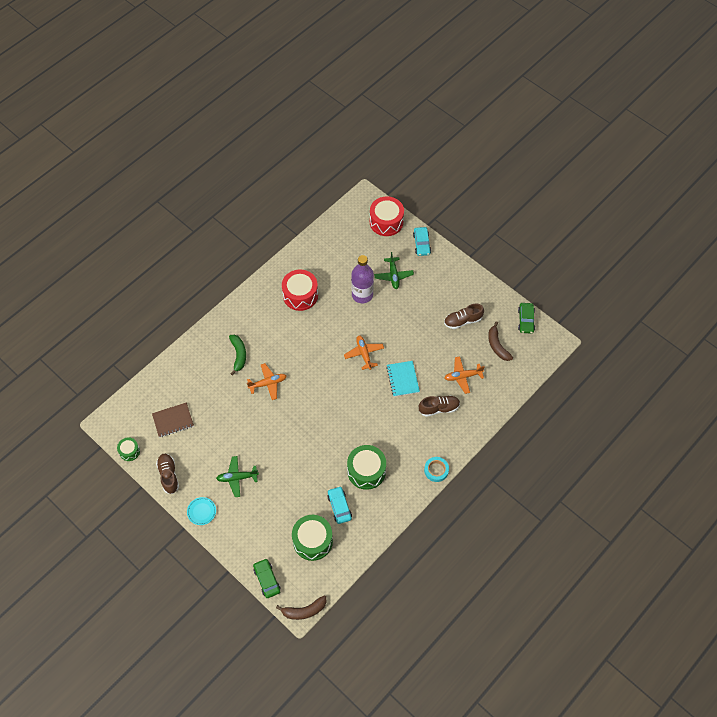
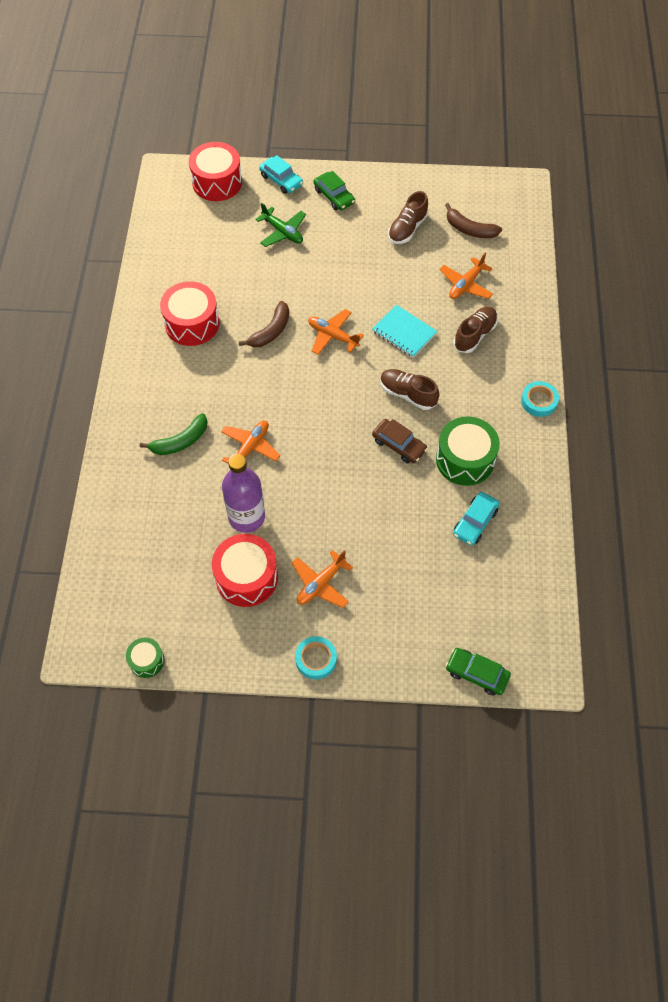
camera: 40 degrees left, 0 degrees up
(168, 475) = (229, 649): brown shoe -> brown shoe (408, 394)
(173, 420) = (169, 579): brown notebook -> none
(201, 511) = (316, 659): turquoise plate -> turquoise tape
(207, 447) = (246, 577): none -> red drum
(237, 478) = (321, 584): green plane -> orange plane
(238, 355) = (180, 441): green banana -> green banana turned 105 degrees clockwise
(304, 611) = (556, 672): brown banana -> brown banana (271, 331)
(312, 541) = (484, 585): green drum -> none
(339, 507) = (475, 522): turquoise car -> turquoise car turned 90 degrees counterclockwise
(341, 438) = (399, 445): none -> brown car
(362, 295) = (266, 275): purple bottle -> purple bottle (246, 517)
(526, 320) = (472, 185): green car -> green car (334, 196)

